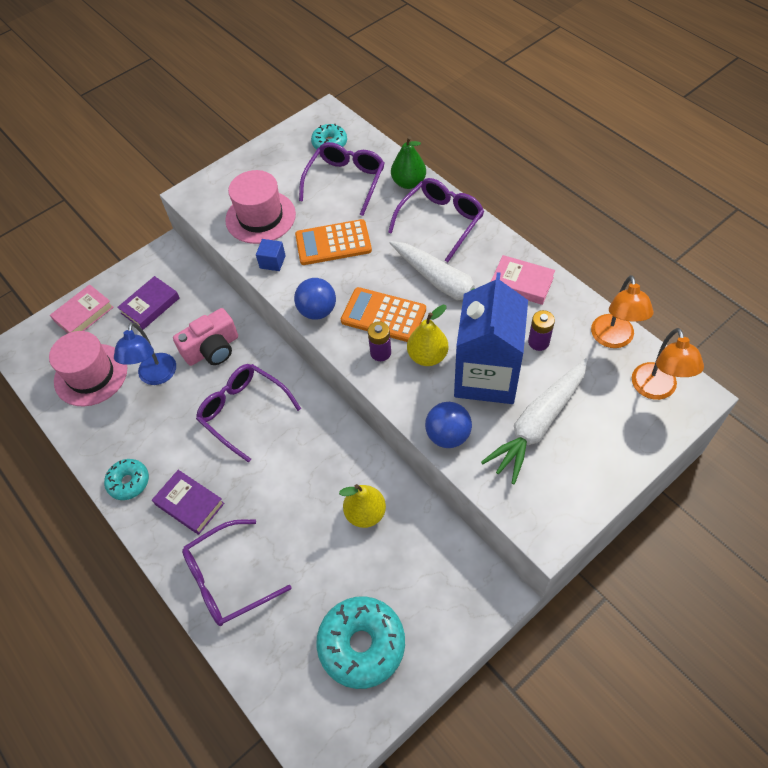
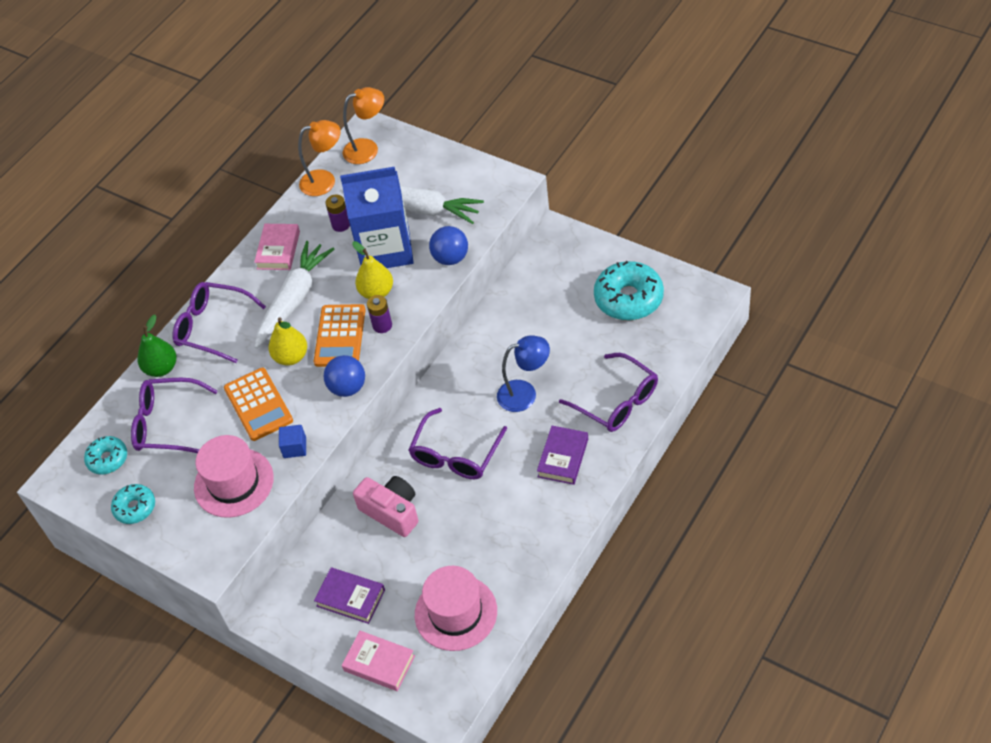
camera: 105 degrees left, 5 degrees down
(129, 482) = (561, 516): turquoise donut -> turquoise donut (135, 508)
(156, 376) = (439, 549): blue lamp -> blue lamp (525, 393)
(365, 513) = (523, 330): yellow pear -> yellow pear (291, 357)

